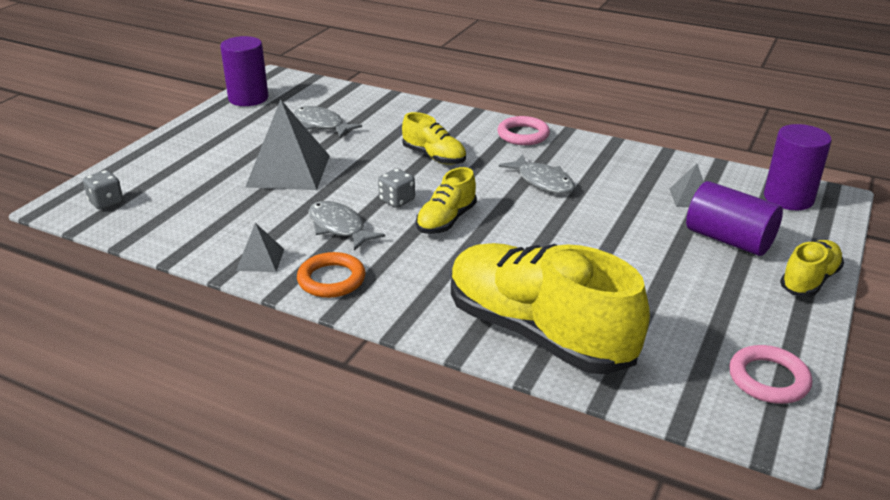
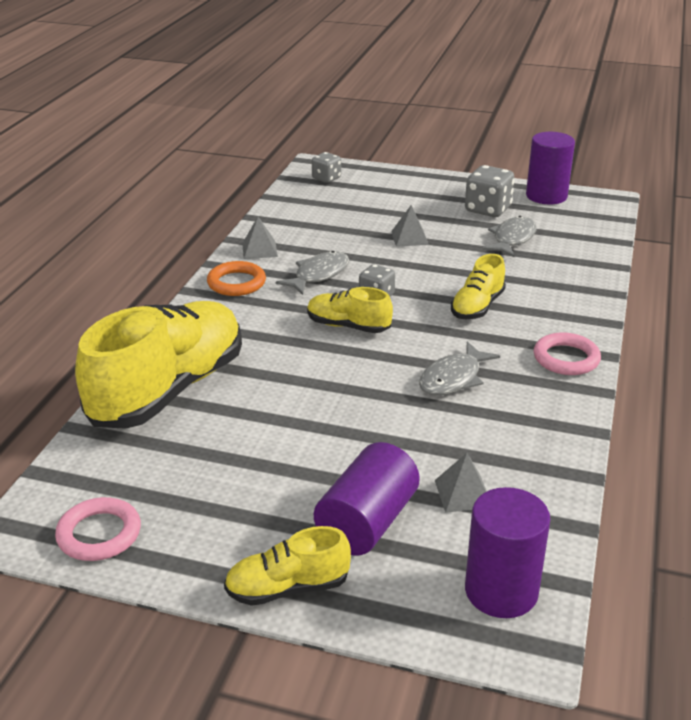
camera: 80 degrees right, 0 degrees up
(256, 127) = (487, 209): none -> grey dice
(288, 171) = (409, 238): grey pyramid -> grey pyramid, size x0.48
(809, 280) = (288, 588): yellow shoe -> yellow shoe turned 135 degrees clockwise

